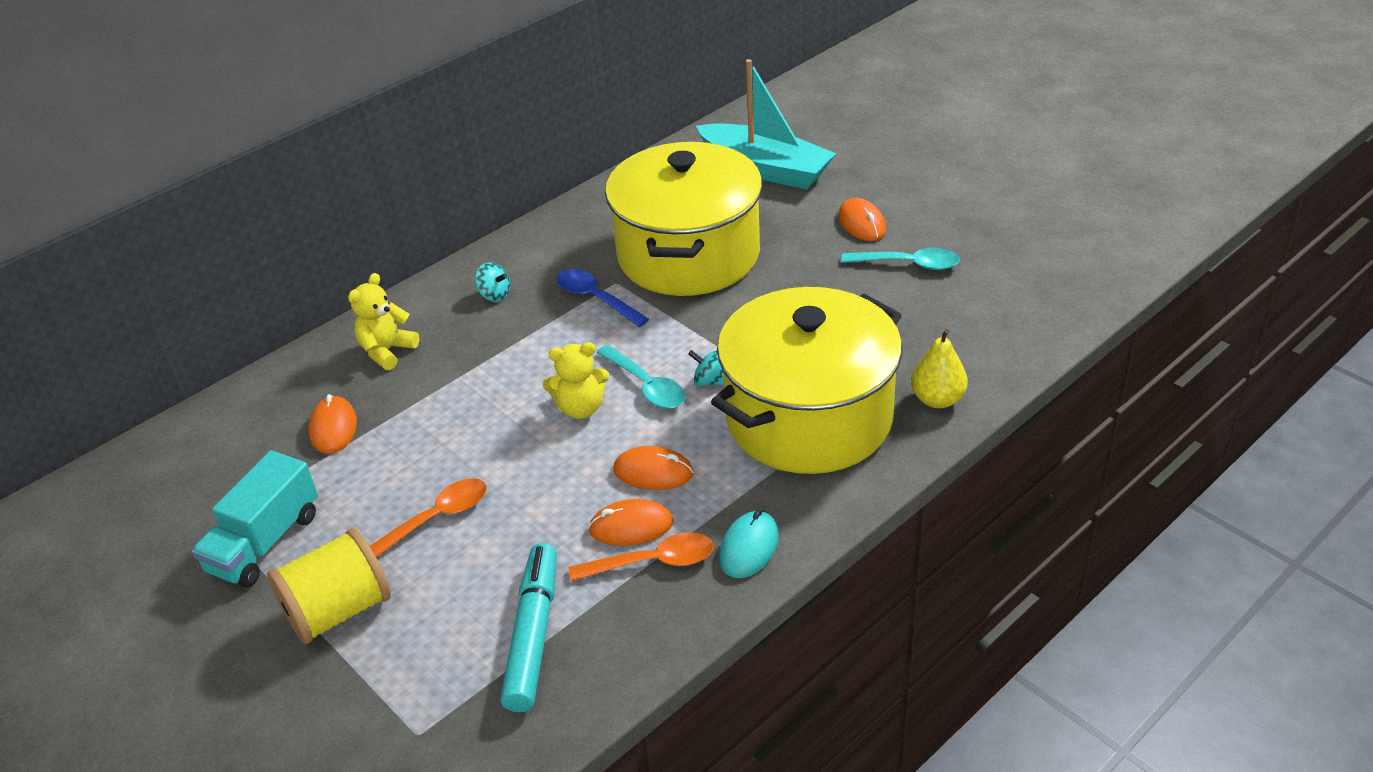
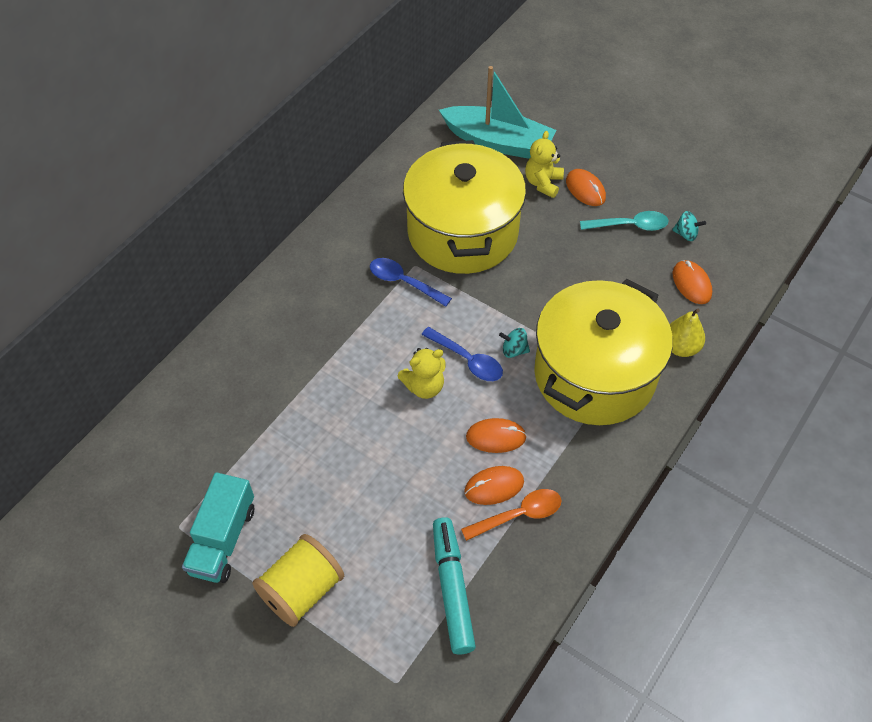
camera: 15 degrees left, 15 degrees up
(333, 428) = (238, 428): orange mouse -> orange mouse (691, 284)
(387, 351) = (255, 350): yellow teddy bear -> yellow teddy bear (543, 183)
(436, 519) = (347, 500): orange spoon -> none
(495, 295) = (323, 287): turquoise spinning top -> turquoise spinning top (686, 234)
(646, 386) = (467, 360): turquoise spoon -> blue spoon
(749, 547) = (583, 492): turquoise mouse -> none

